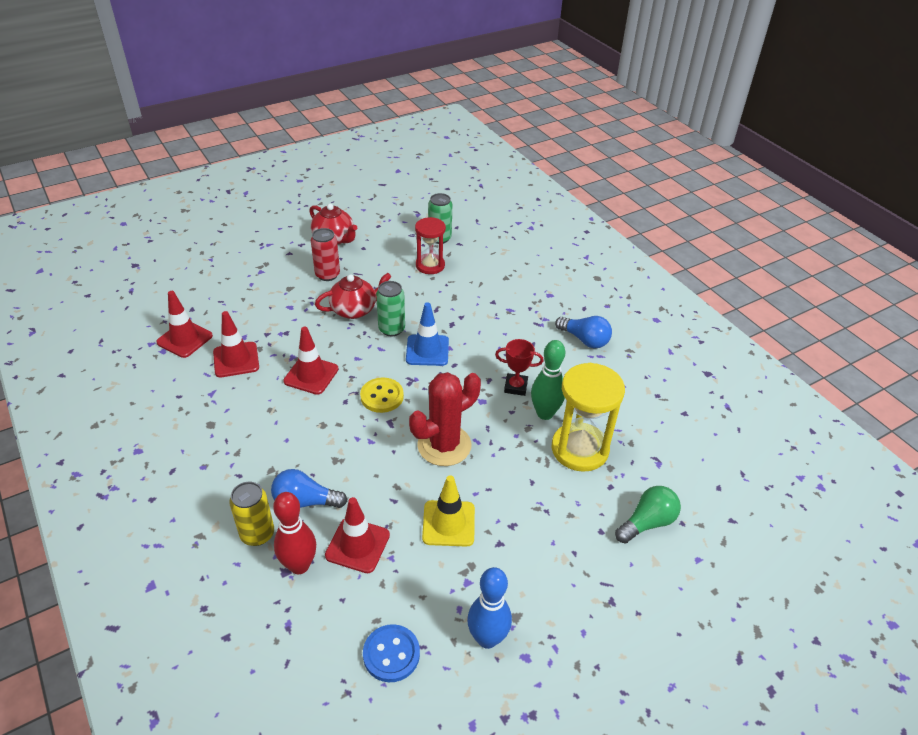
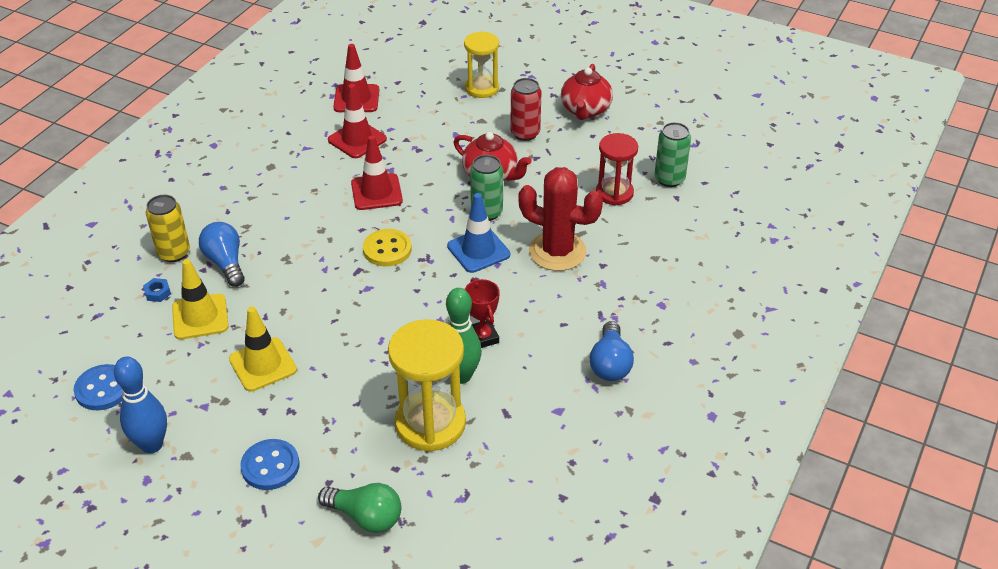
camera: 60 degrees right, 0 degrees up
(253, 272) = (482, 88): none -> yellow hourglass
(299, 565) = (158, 293): red bowling pin -> blue nut
(357, 545) = (200, 317): red traffic cone -> yellow traffic cone
(444, 445) = (357, 320): red cactus -> red cactus (557, 251)
(563, 561) = (270, 466): none -> blue button

